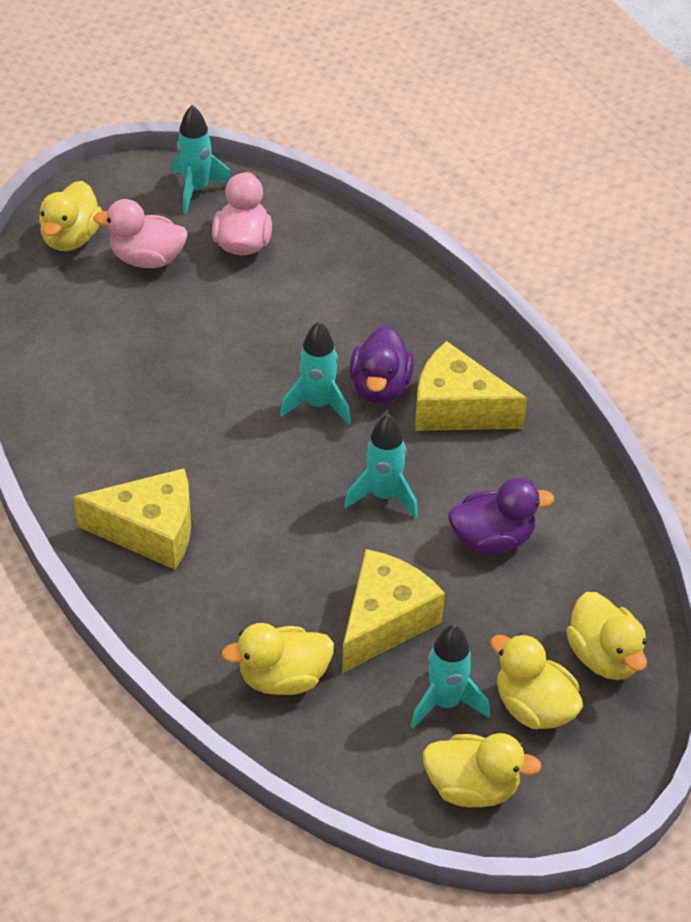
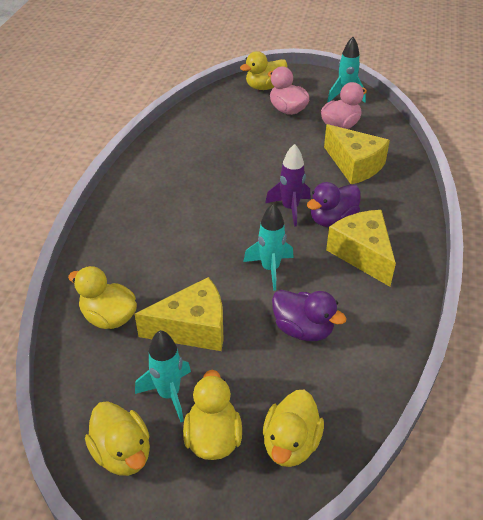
camera: 45 degrees right, 5 degrees down
(150, 531) = (141, 212): yellow cheese -> yellow cheese (354, 165)
(318, 404) = (290, 208): turquoise rocket -> purple rocket

